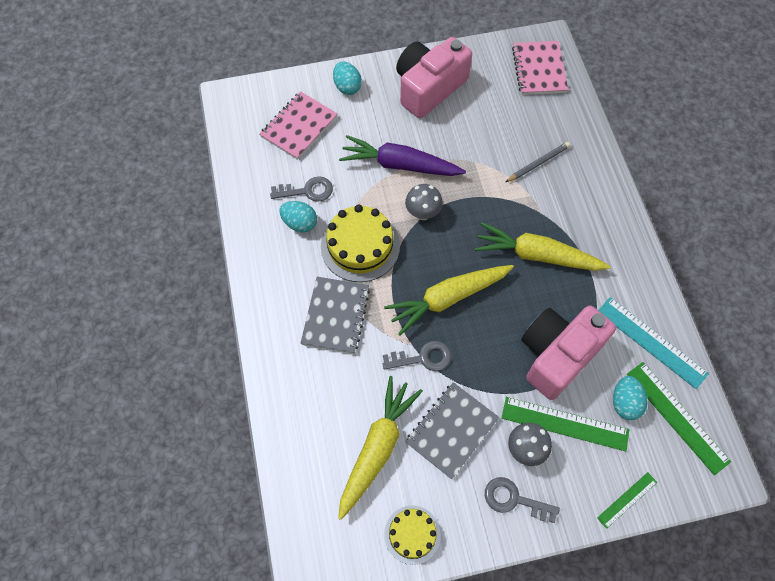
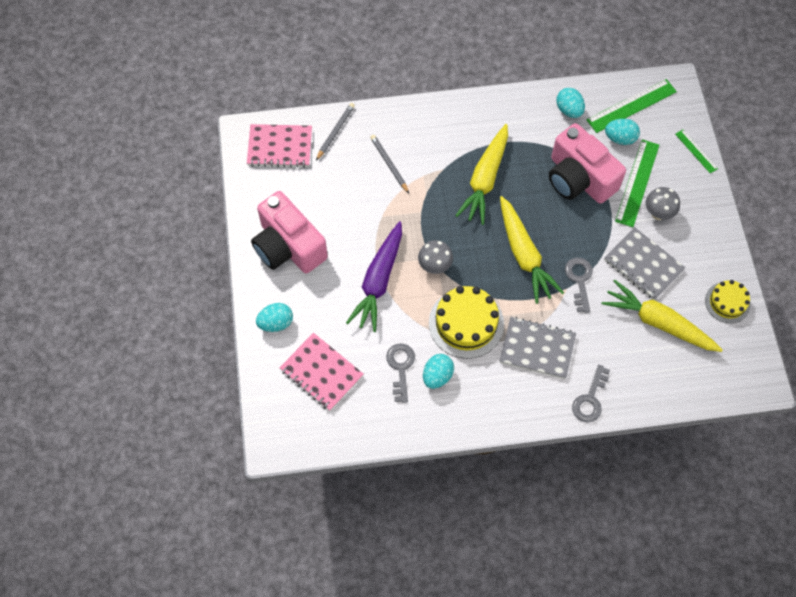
camera: 85 degrees left, 0 degrees up
(514, 499) = (698, 227): grey key -> grey key (590, 399)
(567, 113) = (335, 132): none -> grey pencil
(651, 342) = (569, 110): turquoise ruler -> turquoise egg

